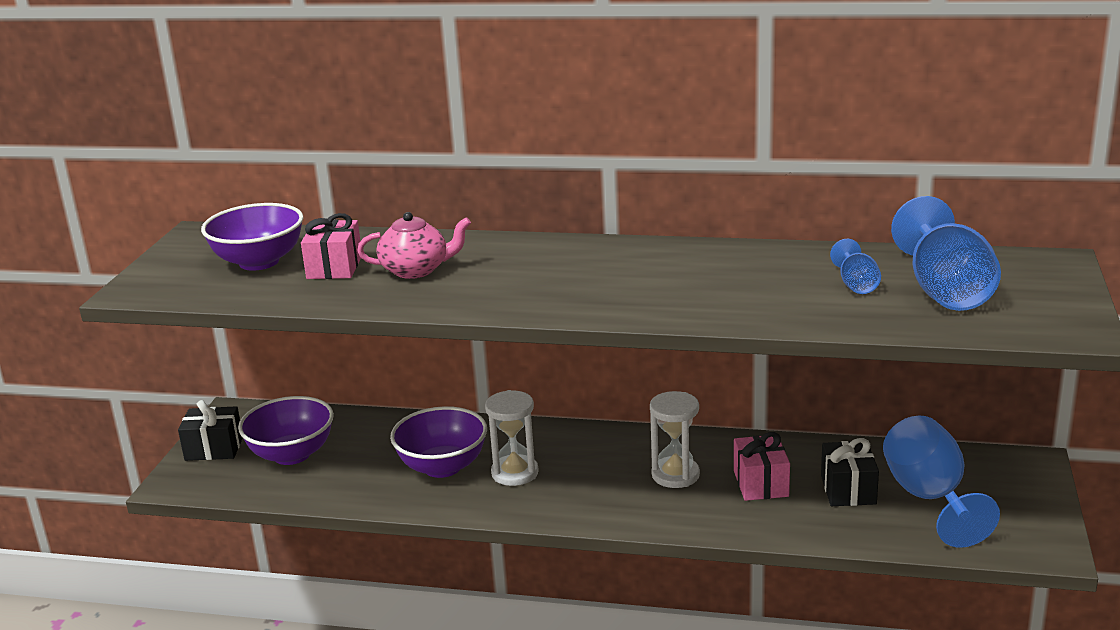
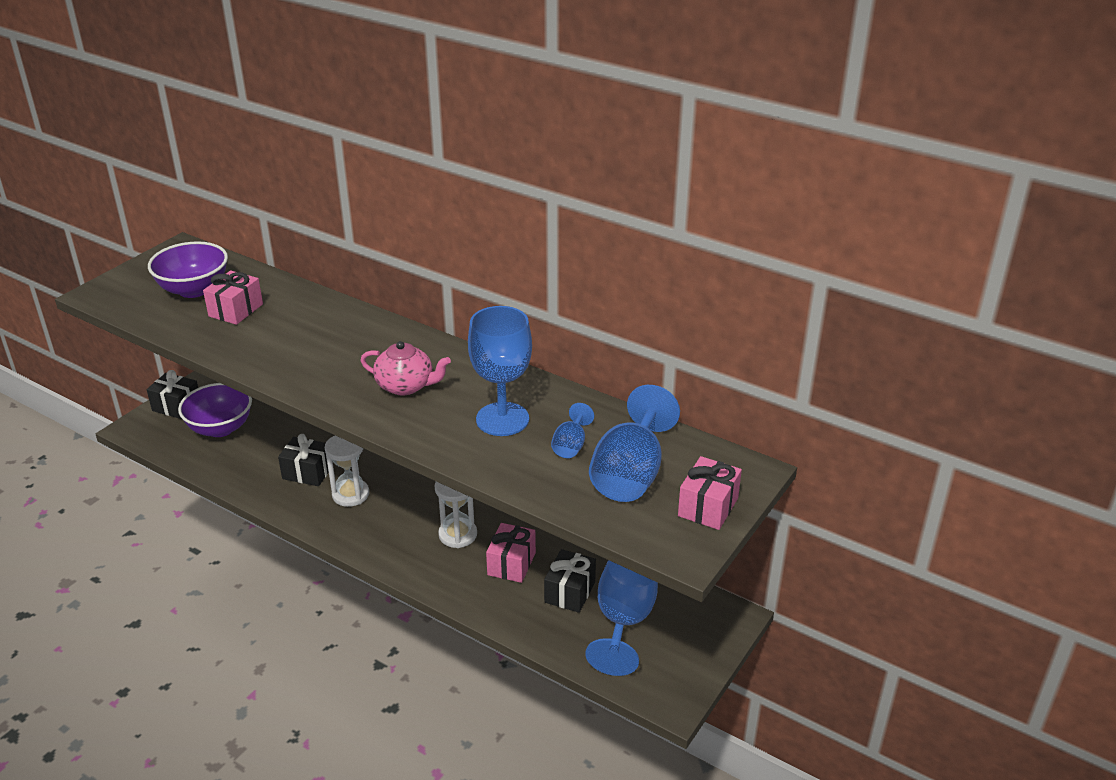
camera: 20 degrees right, 10 degrees up
(416, 270) = (284, 330): pink teapot -> pink teapot (406, 386)
(442, 467) = (307, 472): purple bowl -> black gift
(758, 282) = (502, 419): none -> blue goblet
(1053, 295) = (708, 507): none -> pink gift

